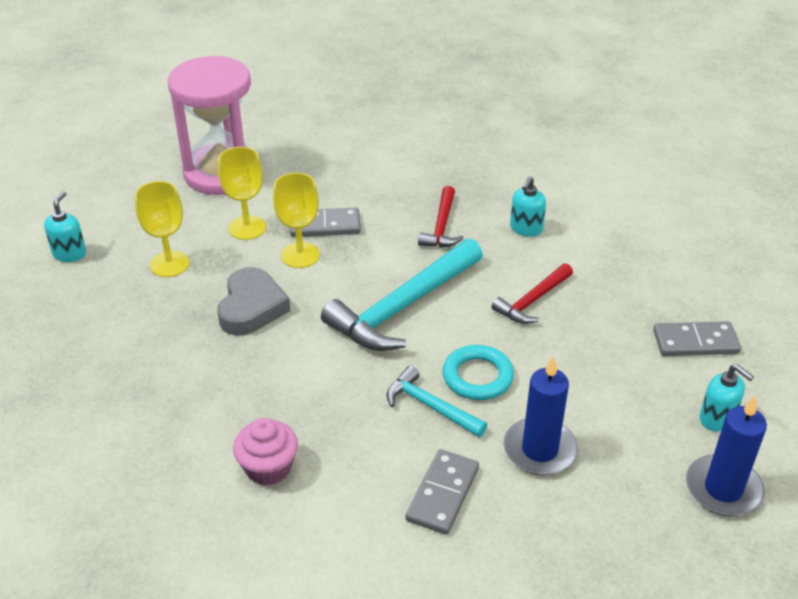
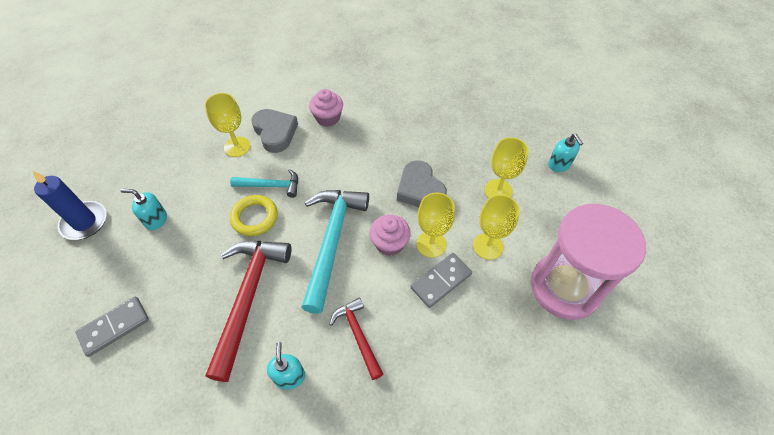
camera: 145 degrees right, 15 degrees up
(342, 276) = (389, 243): none -> pink cupcake
(368, 486) = (275, 133): none -> grey heart
(443, 494) = (237, 147): grey domino -> yellow goblet
(477, 377) = (254, 217): turquoise ring -> yellow ring
(532, 301) = (248, 298): red hammer -> red hammer, size x1.85
(539, 450) = (197, 192): blue candle -> none
(717, 419) = (92, 268): turquoise soap dispenser -> turquoise soap dispenser (156, 220)

